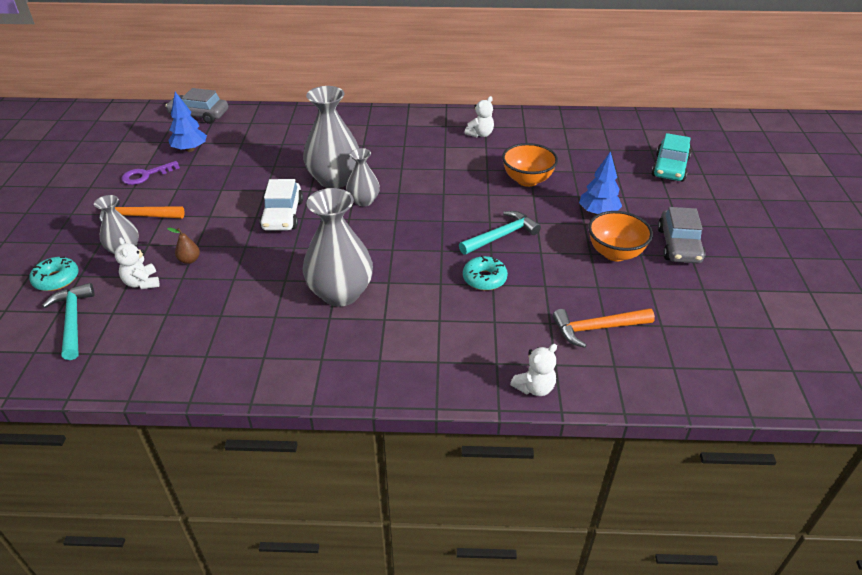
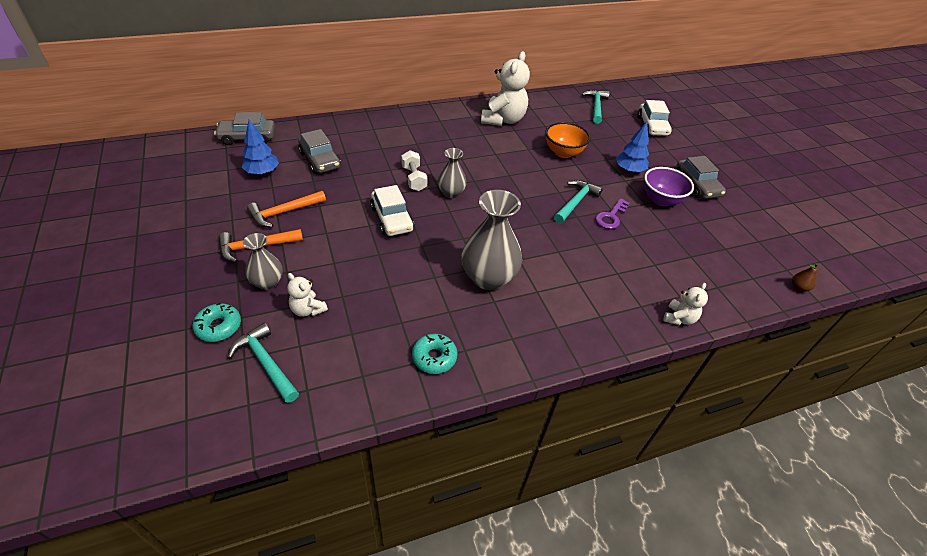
camera: 25 degrees left, 5 degrees up
(146, 175) = (236, 205): purple key -> purple key (611, 217)
(189, 260) = (337, 278): brown pear -> brown pear (798, 287)
(252, 147) = (320, 160): none -> grey car
(334, 180) = (414, 178): grey vase -> white dumbbell
(480, 134) = (503, 120): white teddy bear -> white teddy bear, size x1.99
(484, 279) = (587, 240): turquoise donut -> turquoise donut (434, 357)
(596, 328) = (688, 261): orange hammer -> orange hammer (284, 212)
(609, 135) = (596, 107): none -> turquoise hammer
(615, 253) = (661, 200): orange bowl -> purple bowl
(670, 168) = (652, 126): turquoise car -> white car

